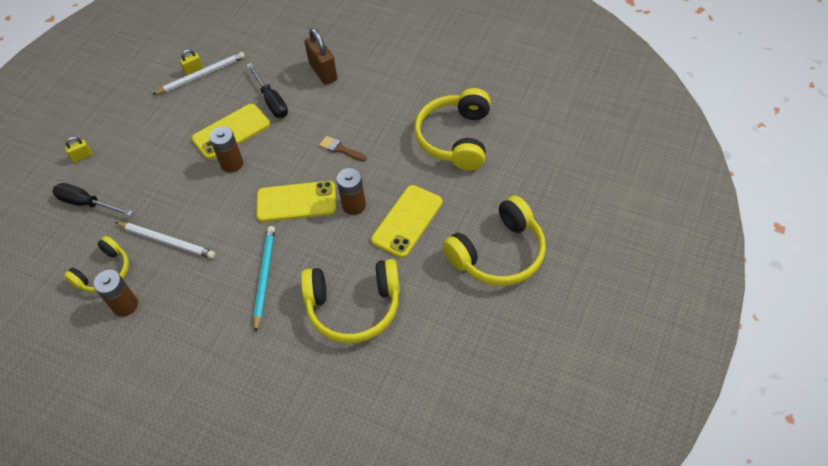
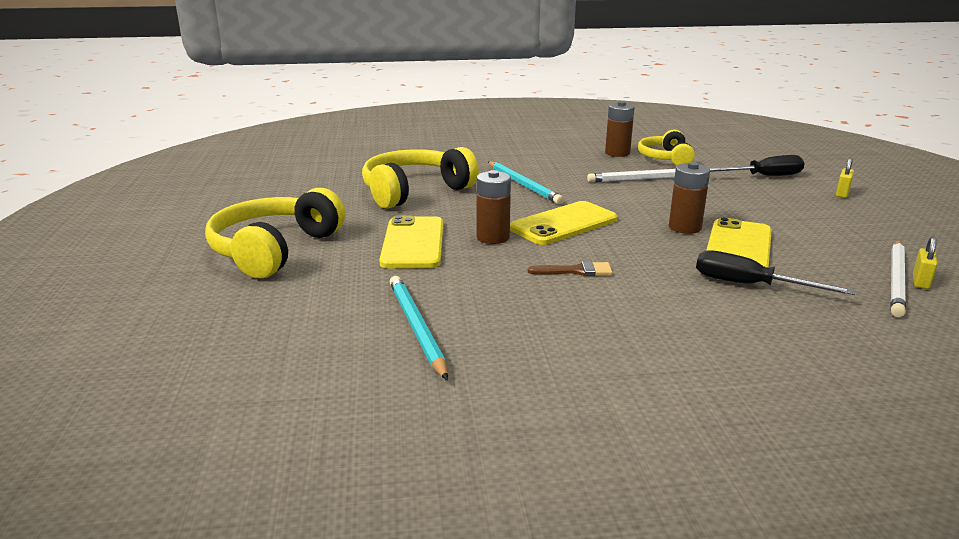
camera: 145 degrees right, 30 degrees down
(323, 72) = (743, 340): brown padlock -> none
(455, 138) = (416, 327): yellow headphones -> turquoise pencil

